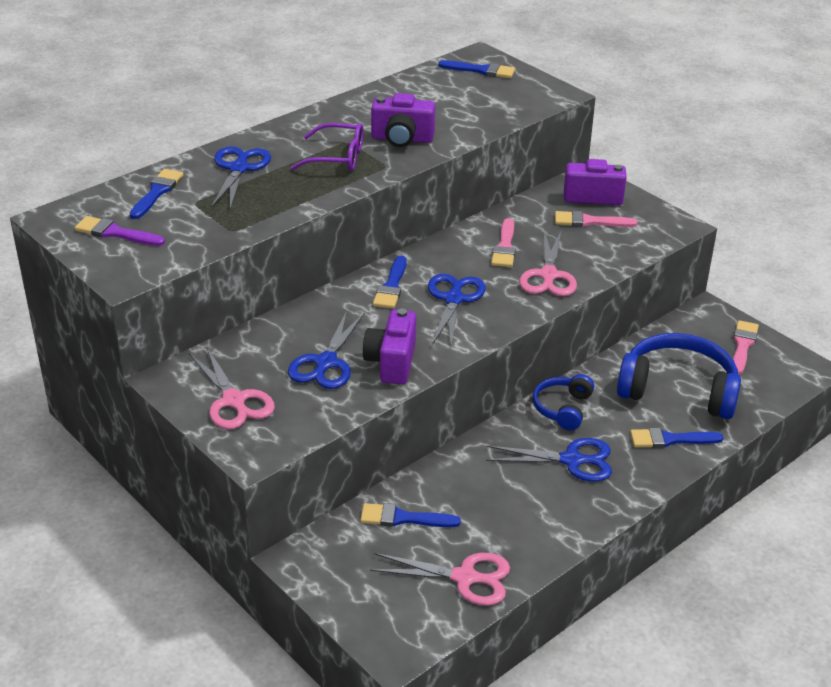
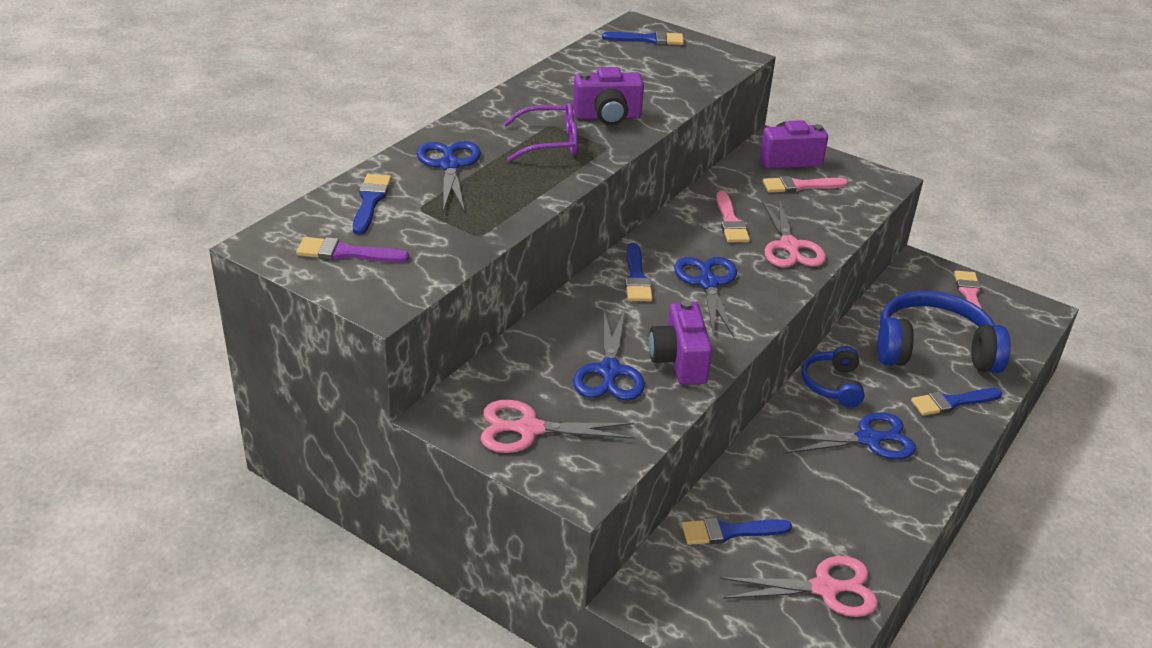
camera: 15 degrees left, 0 degrees up
(234, 400) = (529, 429): pink scissors -> pink scissors turned 135 degrees clockwise

